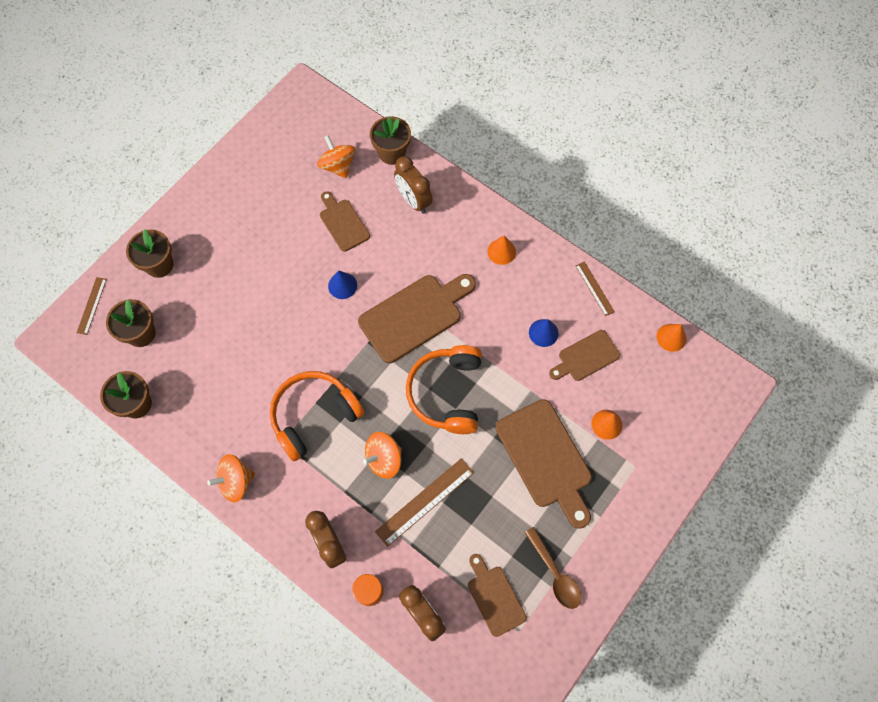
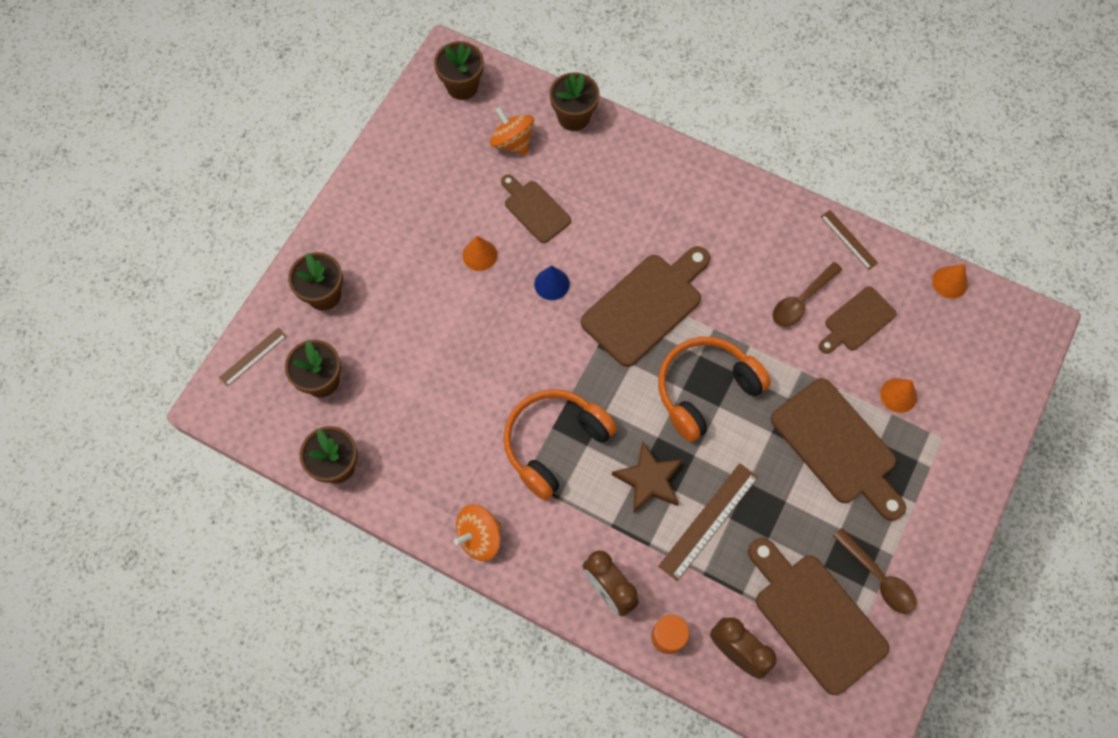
camera: 10 degrees left, 0 degrees up
(92, 305) = (253, 357): brown ruler -> brown ruler turned 45 degrees clockwise
(308, 115) = (462, 86): none -> brown flower pot
(384, 459) = (649, 480): orange spinning top -> brown star
(413, 200) = (613, 170): brown clock -> none
(447, 393) = (705, 390): orange headphones -> orange headphones turned 60 degrees clockwise
(494, 597) = (815, 617): brown cutting board -> brown cutting board, size x1.72
(501, 251) = (730, 214): orange cone -> orange cone (479, 255)
(543, 333) = (801, 301): blue cone -> brown spoon

